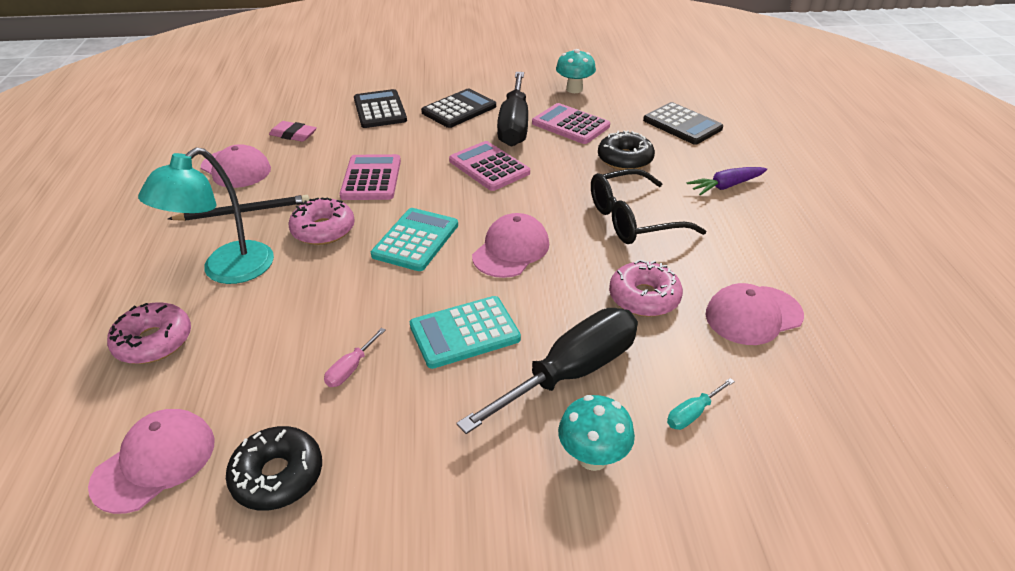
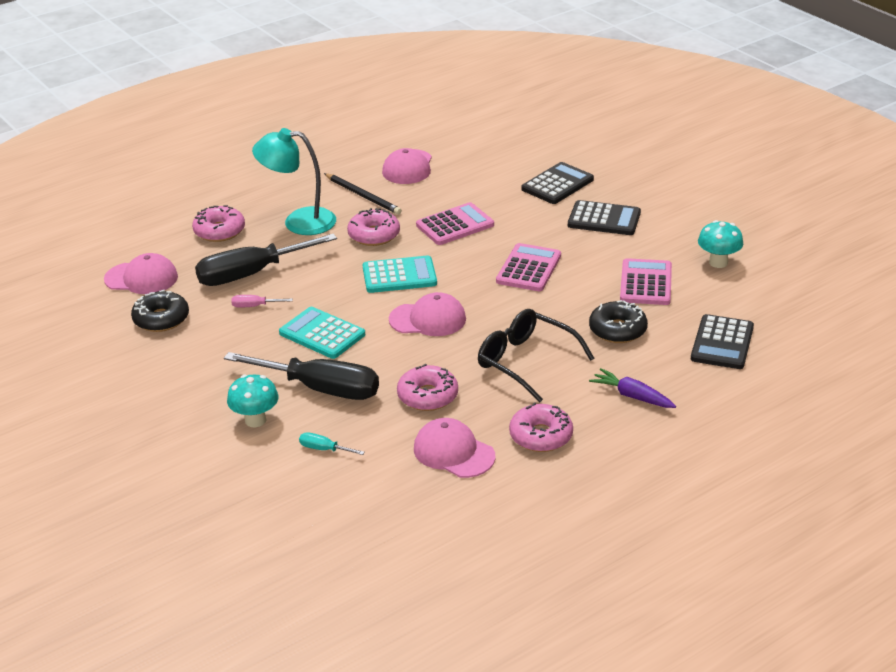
camera: 60 degrees right, 5 degrees down
(293, 135) = (476, 166): pink eraser -> none
(514, 125) = (609, 256): black screwdriver -> black screwdriver (251, 274)
(756, 252) = (541, 436): none -> pink donut

